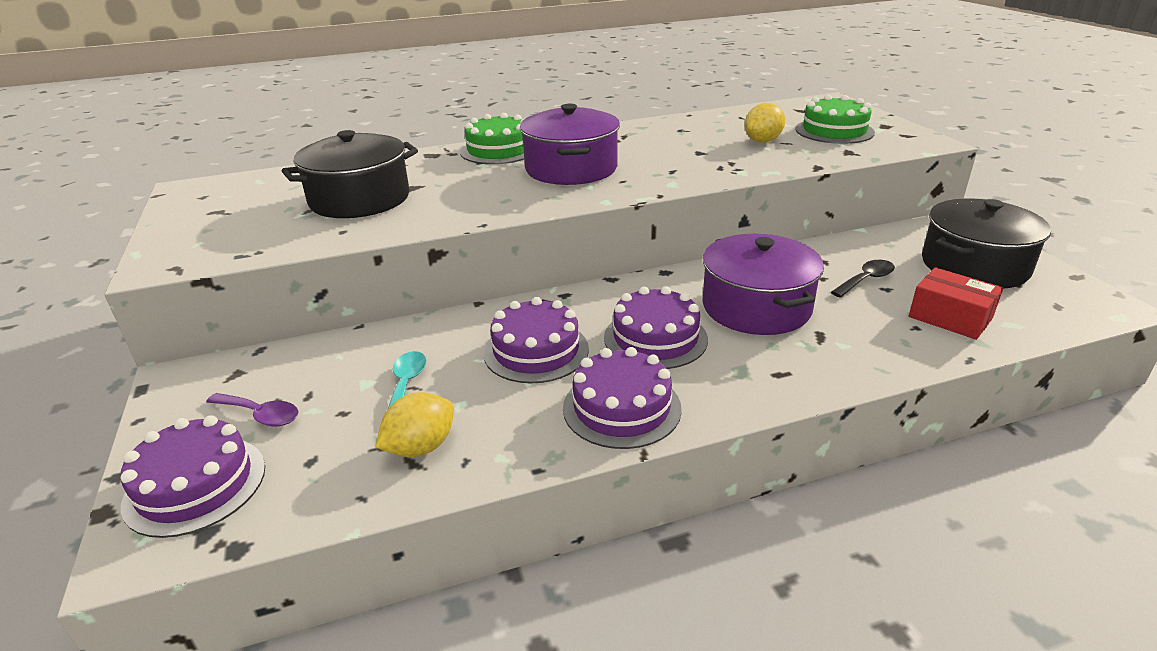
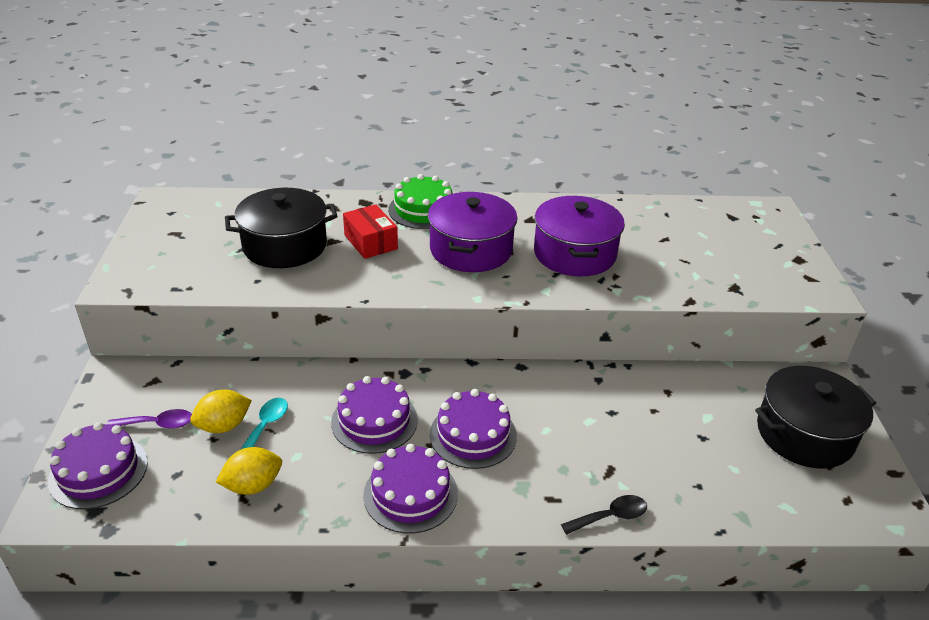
camera: 15 degrees right, 5 degrees up
(260, 415) = (157, 424): purple spoon -> purple spoon turned 45 degrees counterclockwise
(756, 307) = (575, 426): purple pot -> purple pot (574, 253)
(762, 141) = (664, 253): yellow lemon -> yellow lemon (224, 426)
(834, 131) = (742, 255): green cake -> none
(866, 280) = (691, 423): black spoon -> black spoon (610, 517)
(950, 317) = (736, 484): red box -> red box (370, 242)

